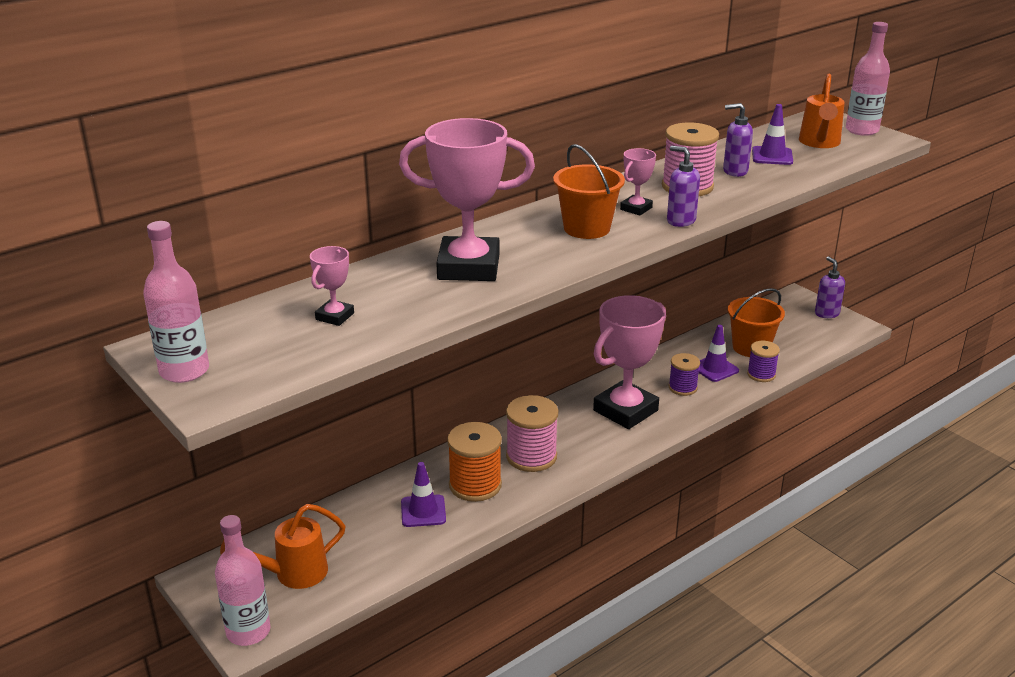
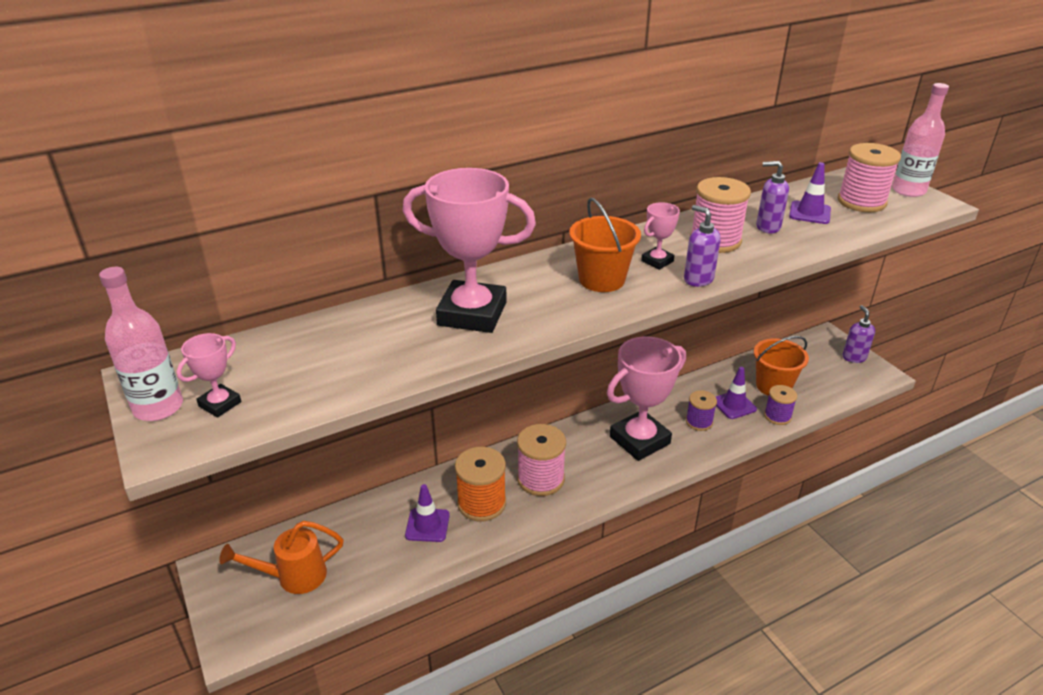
camera: 10 degrees right, 5 degrees up
(248, 631) = (236, 634): pink bottle -> none
(335, 316) = (324, 358): pink trophy -> pink trophy (220, 404)
(819, 143) = (861, 202): orange watering can -> pink spool

